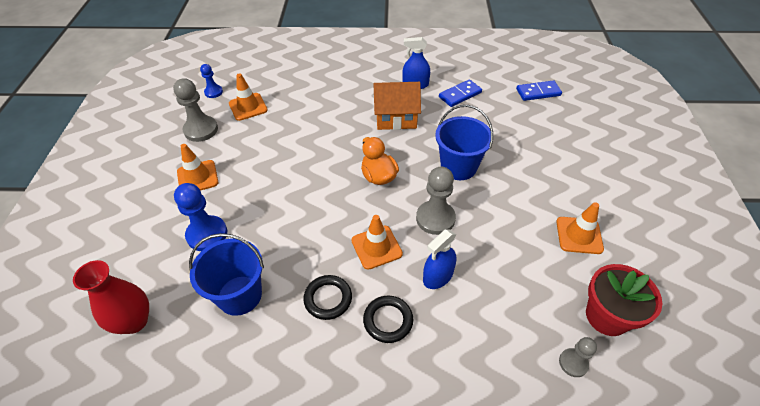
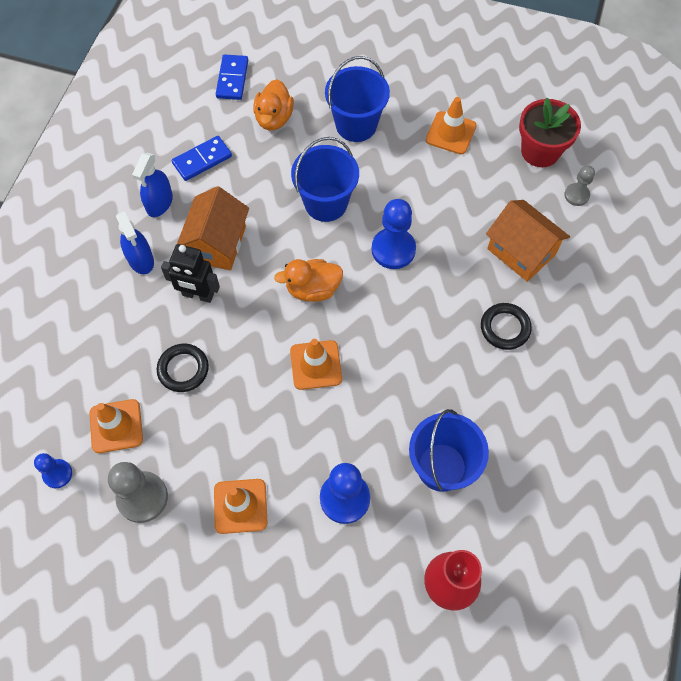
camera: 75 degrees left, 15 degrees up
(328, 299) = (467, 378): black ring -> black ring (183, 369)
(352, 119) = (198, 295): none -> black robot
(376, 247) = (415, 317): orange traffic cone -> orange traffic cone (316, 365)
(435, 218) = (393, 249): grey pawn -> blue pawn
(438, 276) = (466, 270): blue spray bottle -> blue spray bottle (140, 259)
(460, 95) = (202, 160): blue domino -> blue domino turned 75 degrees clockwise
(478, 320) = (521, 251): none -> orange house
(518, 121) = (274, 118): none -> orange duck
(543, 168) = (356, 125): none -> blue bucket

